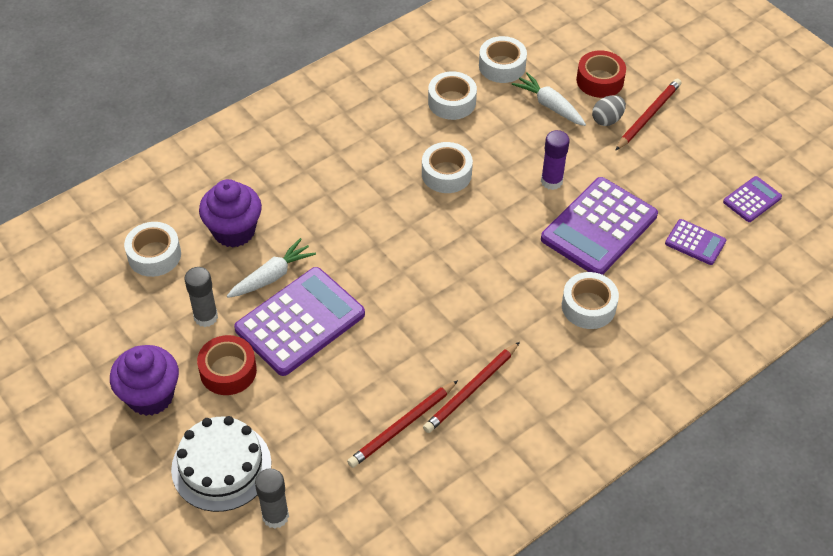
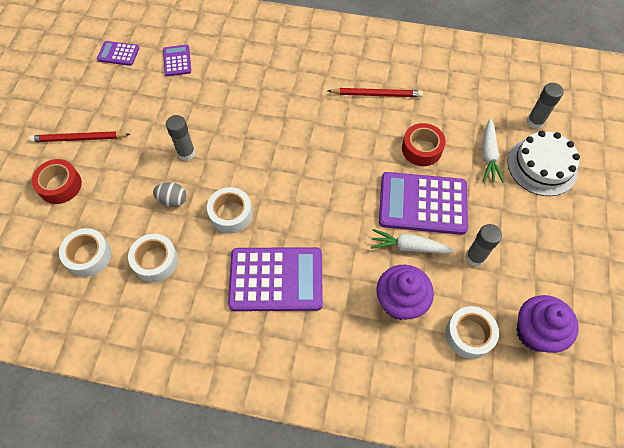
camera: 130 degrees left, 10 degrees up
(150, 396) = (551, 237): purple cupcake -> purple cupcake (535, 332)
(228, 371) = (492, 212): red tape -> red tape (421, 149)
(402, 426) = (429, 107): red pencil -> none
(549, 105) = (111, 198): white carrot -> white carrot (488, 155)
(551, 181) = (186, 153): purple glue stick -> grey glue stick
(588, 306) = (270, 79): white tape -> none
(599, 227) = (205, 108): purple calculator -> purple calculator (276, 279)
(607, 120) = (100, 158): grey egg -> grey egg (172, 200)

